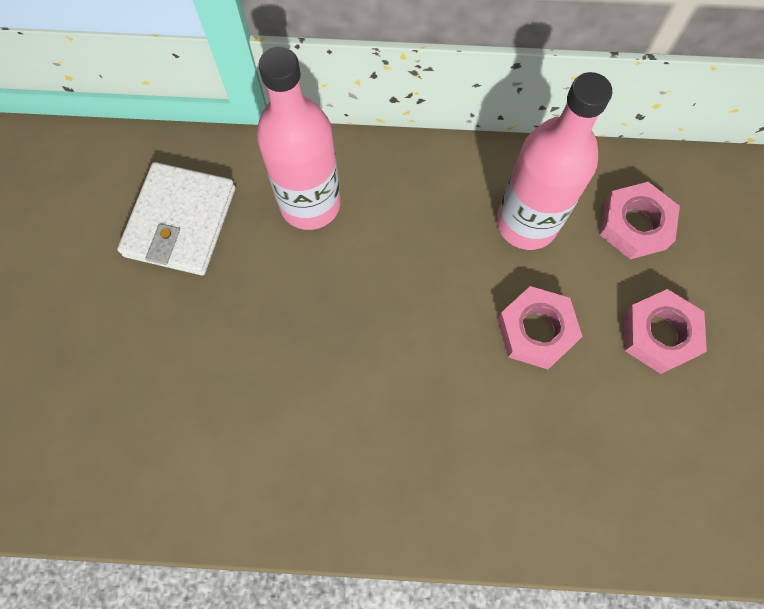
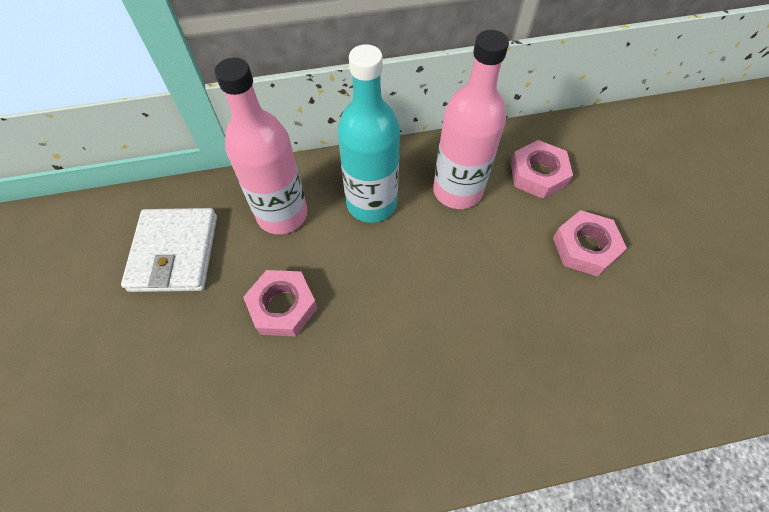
camera: 15 degrees left, 10 degrees down
(418, 215) = (371, 203): none -> turquoise bottle
(536, 330) = (491, 267): pink nut -> pink nut (282, 306)

